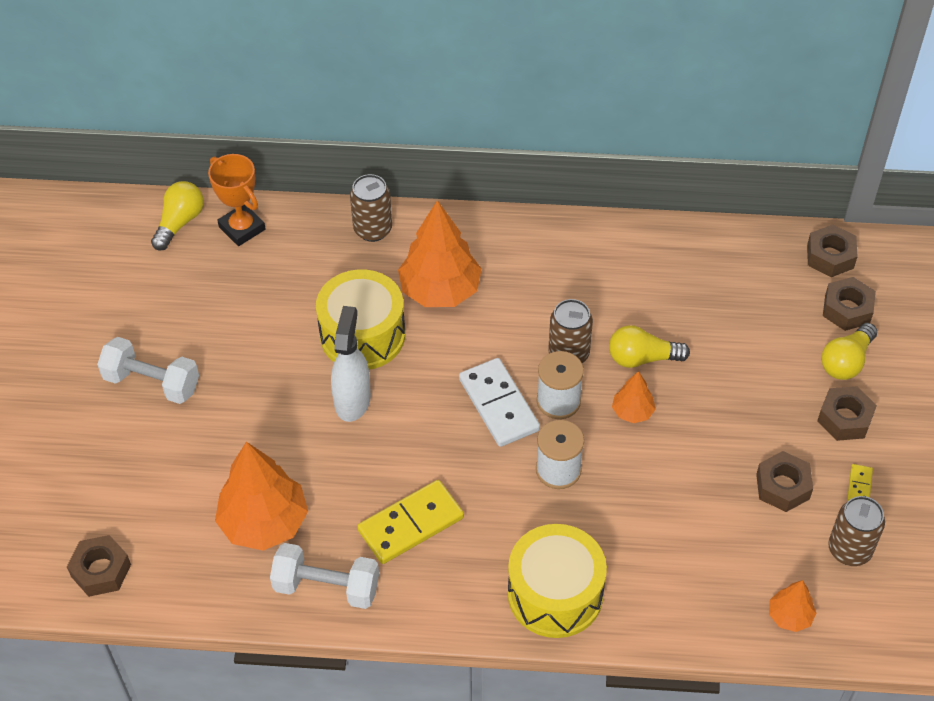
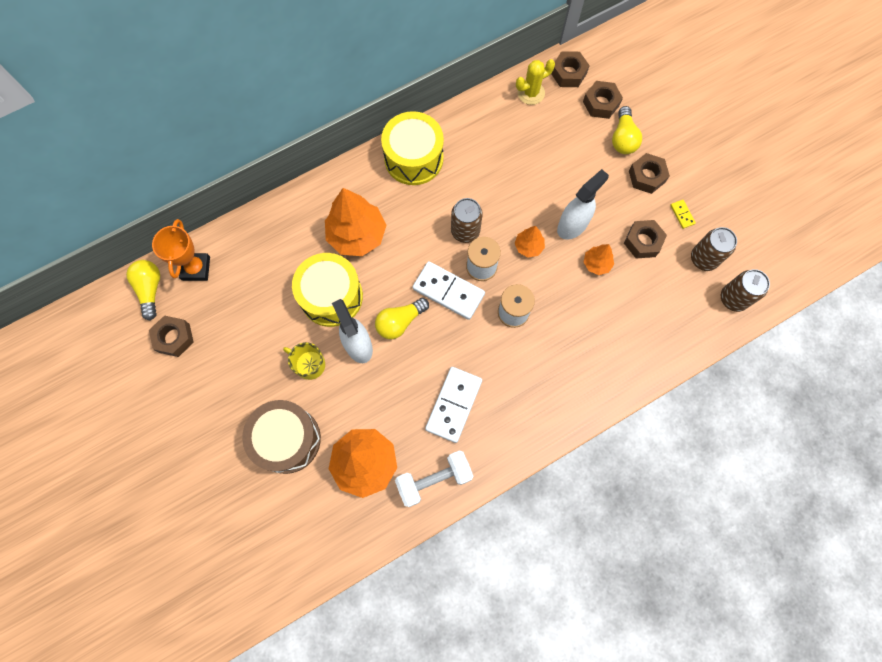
camera: 35 degrees left, 20 degrees up
(101, 570) = (287, 565): brown nut -> brown nut (174, 338)
(152, 382) = (220, 415): white dumbbell -> none
(201, 448) = (287, 439): none -> brown drum
(242, 228) = (196, 268): orange trophy -> orange trophy turned 75 degrees clockwise
(284, 388) = (309, 364): none -> yellow mug
(373, 229) = (283, 218): brown can -> brown can (733, 299)
(410, 524) = (453, 405): yellow domino -> white domino
(555, 594) = (567, 393): yellow drum -> yellow drum (413, 158)
(642, 358) = (509, 207): yellow light bulb -> yellow light bulb (400, 322)
(706, 419) = (572, 225): none -> white spray bottle
(765, 253) = (531, 93): none -> yellow cactus
(789, 616) = (700, 321): orange tree -> orange tree (596, 264)

